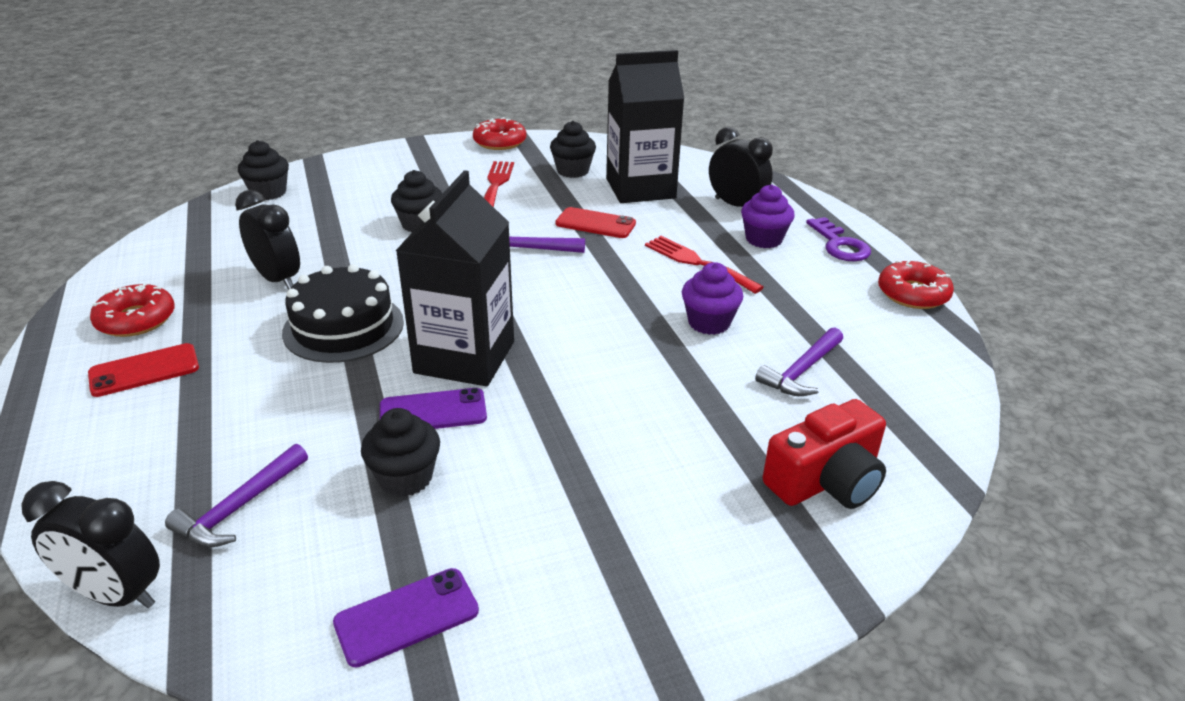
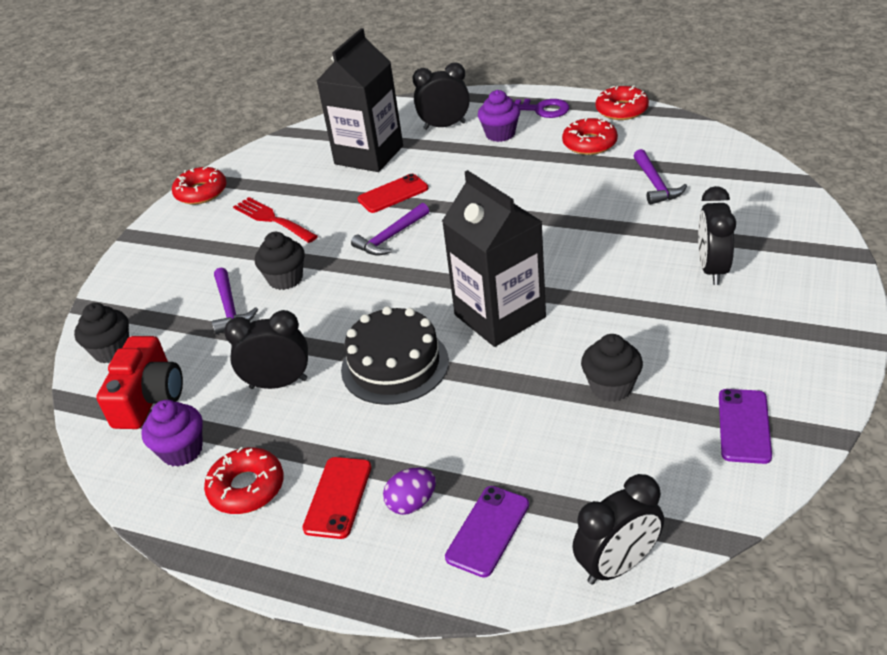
camera: 45 degrees left, 5 degrees up
(154, 415) = (412, 503): none -> purple egg
(239, 507) = (573, 478): purple hammer -> purple hammer (230, 308)
(433, 412) = (550, 352): purple phone -> purple phone (488, 531)
(572, 171) = (301, 175): black cupcake -> none
(685, 477) = (712, 269): none -> black clock
(697, 263) = (497, 172): red fork -> none
(709, 323) = (570, 196): purple cupcake -> purple cupcake (182, 451)
(820, 298) = (589, 143): none -> red donut
(826, 480) = (758, 220): red camera -> red camera (149, 398)

